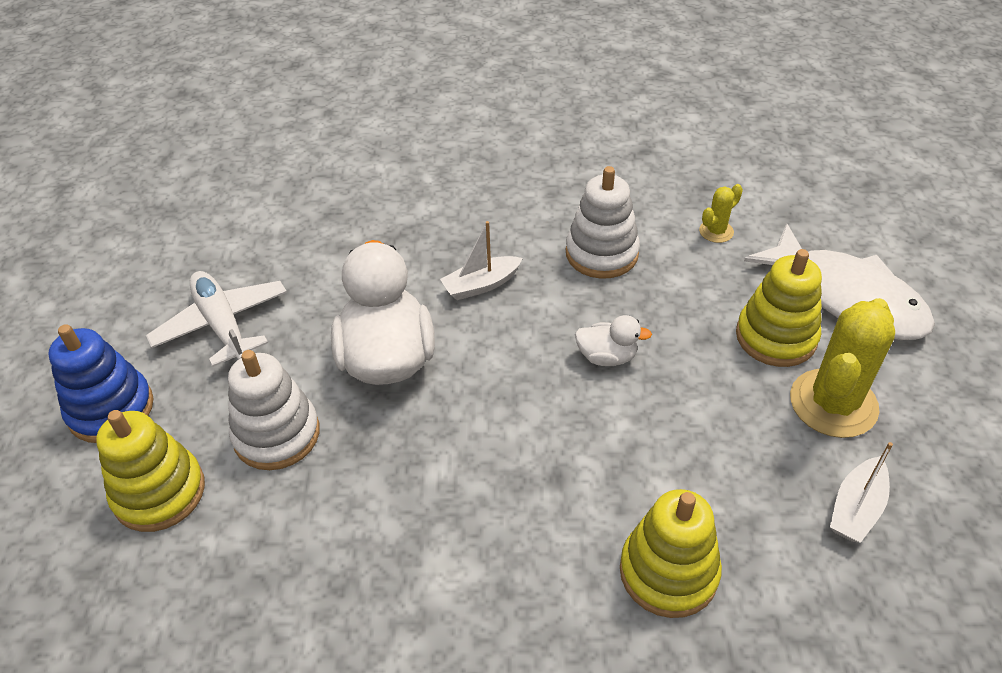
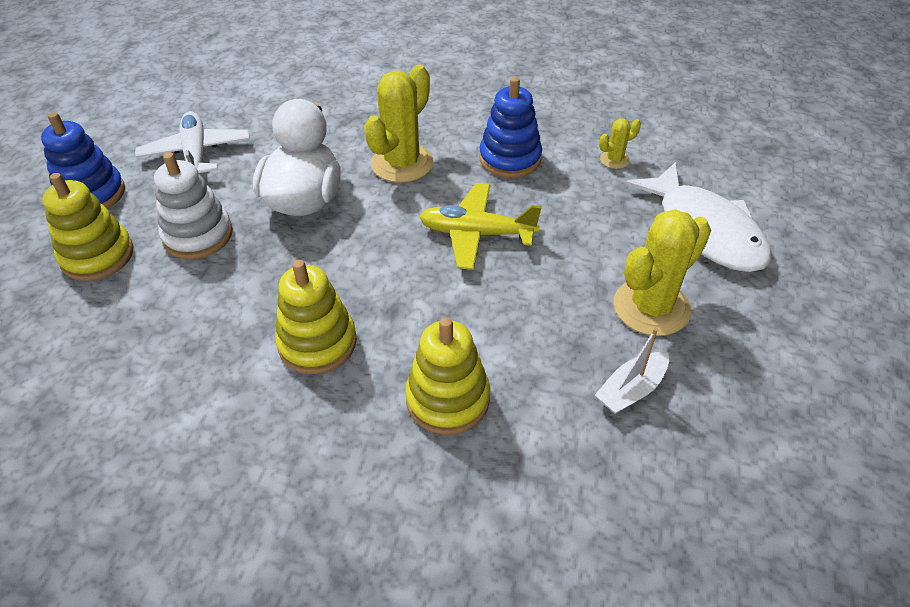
camera: 15 degrees right, 0 degrees up
(481, 285) = (402, 163): white boat -> yellow cactus
(601, 253) = (510, 159): white stacking toy -> blue stacking toy
(607, 357) = (476, 234): white duck -> yellow plane
(776, 337) = (626, 247): yellow stacking toy -> yellow stacking toy (317, 343)

